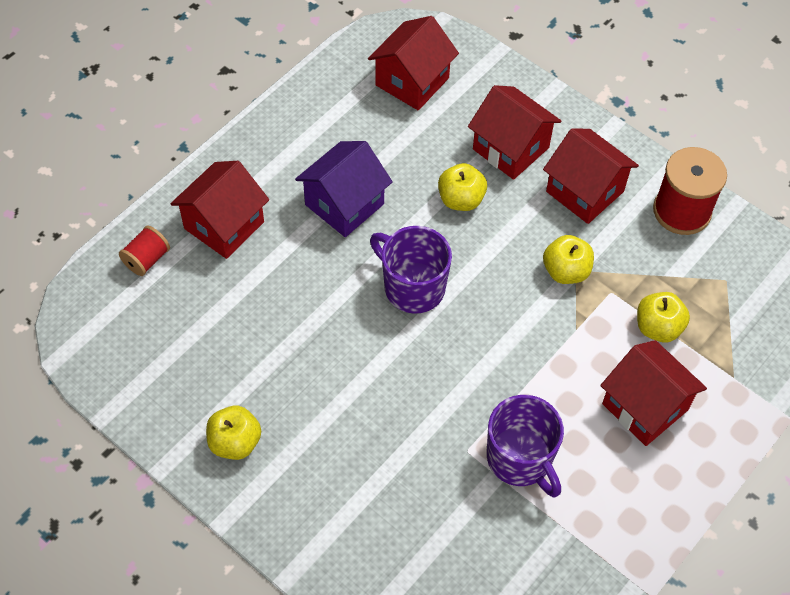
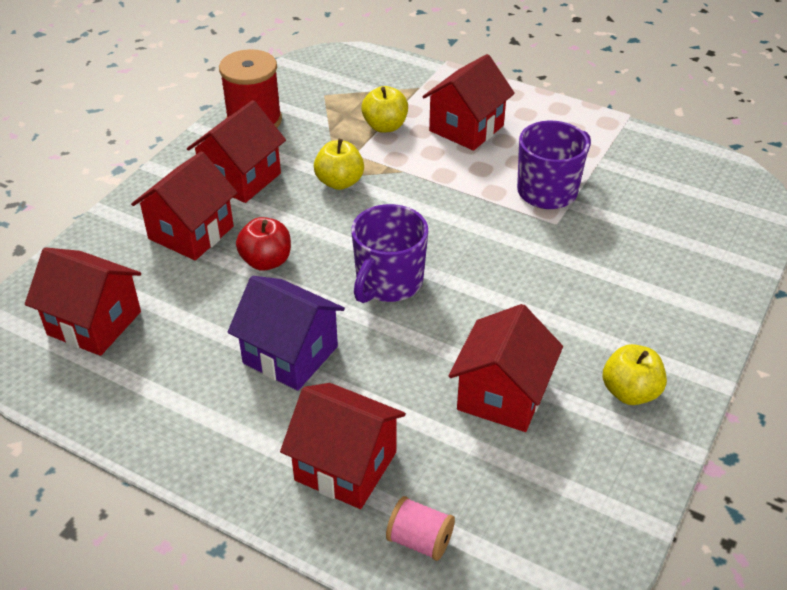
camera: 100 degrees left, 15 degrees down
(147, 259) = (420, 540): red spool -> pink spool
(260, 344) = (502, 395): none -> red house
(461, 199) = (266, 261): yellow apple -> red apple

